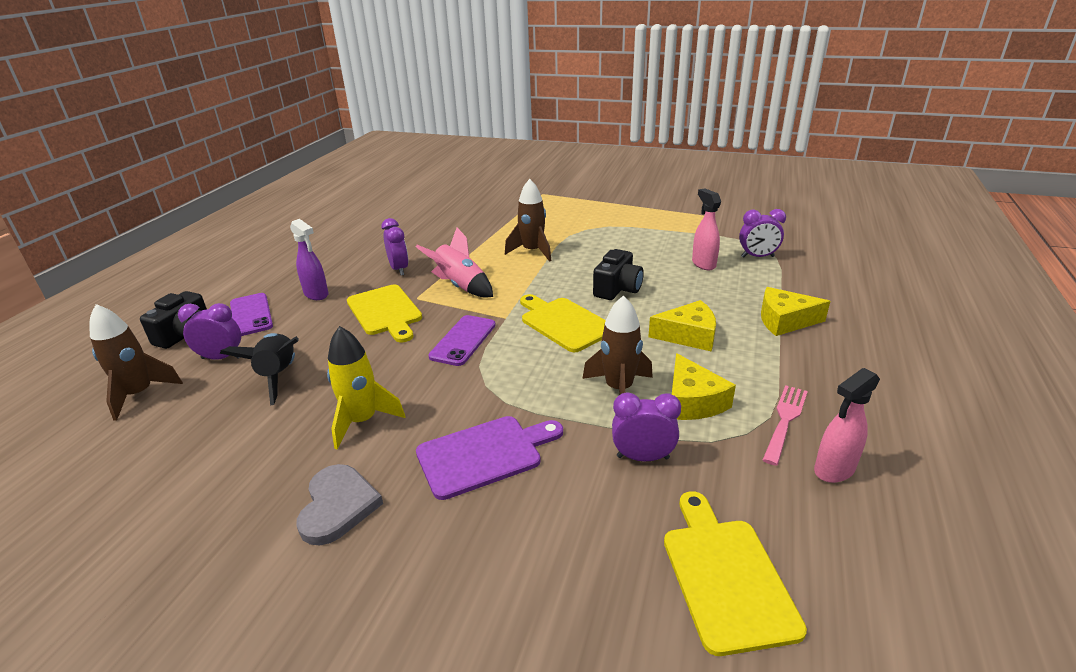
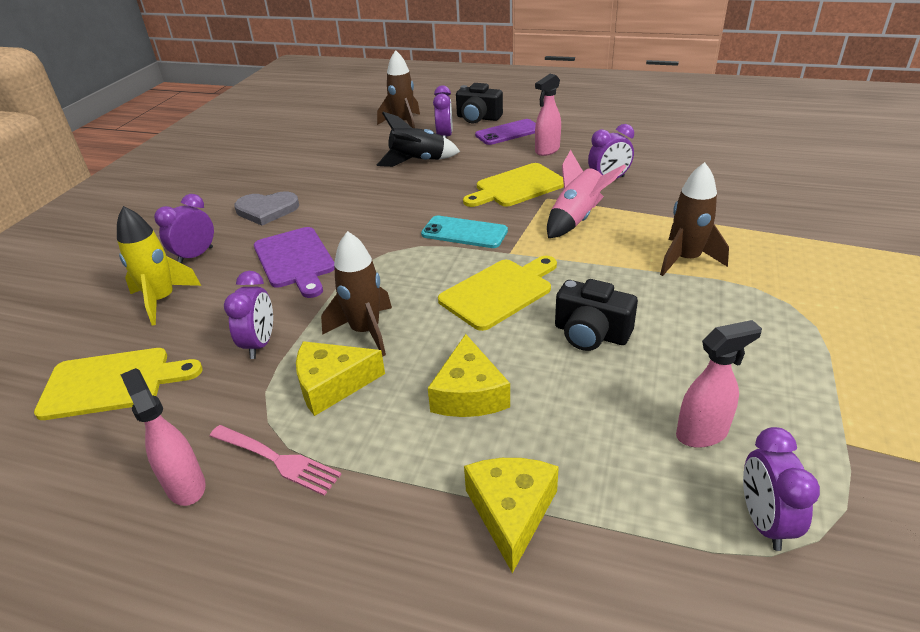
camera: 90 degrees right, 5 degrees up
(316, 294) = (547, 150): purple spray bottle -> pink spray bottle
(362, 421) = (352, 203): yellow rocket -> yellow rocket (162, 300)
(447, 565) = (195, 256): none -> purple clock
(463, 340) = (464, 233): purple phone -> turquoise phone

